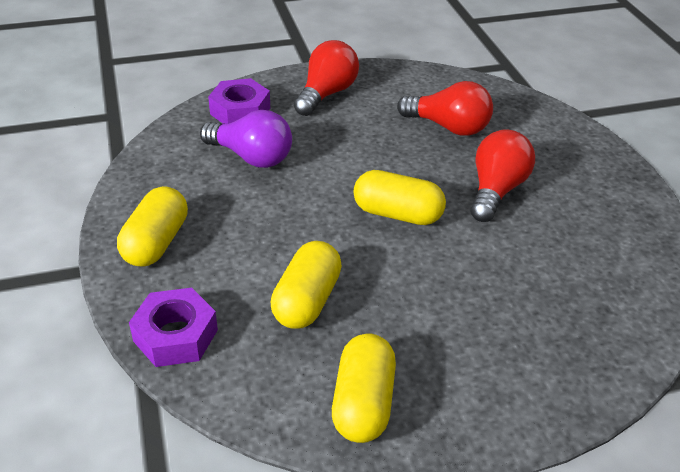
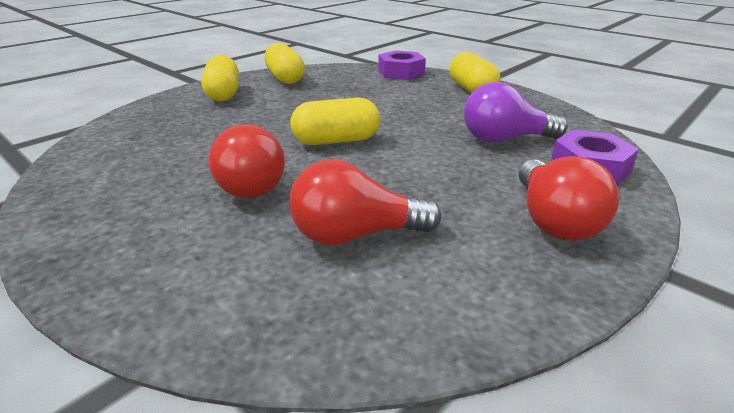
camera: 150 degrees right, 10 degrees down
(307, 300) = (351, 94): yellow capsule -> yellow capsule (223, 94)

